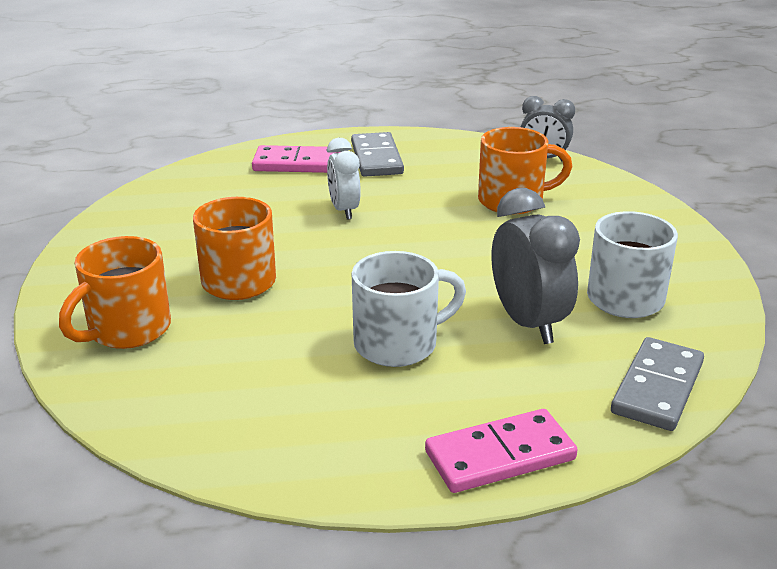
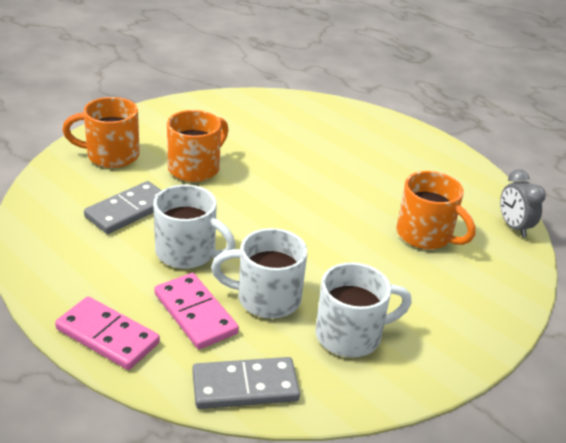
camera: 50 degrees right, 5 degrees up
(297, 164) = (356, 130): pink domino -> pink domino (195, 313)
(344, 210) = (320, 171): white clock -> none
(377, 158) = (407, 156): grey domino -> grey domino (128, 210)
(528, 323) = (266, 298): grey clock -> white mug

